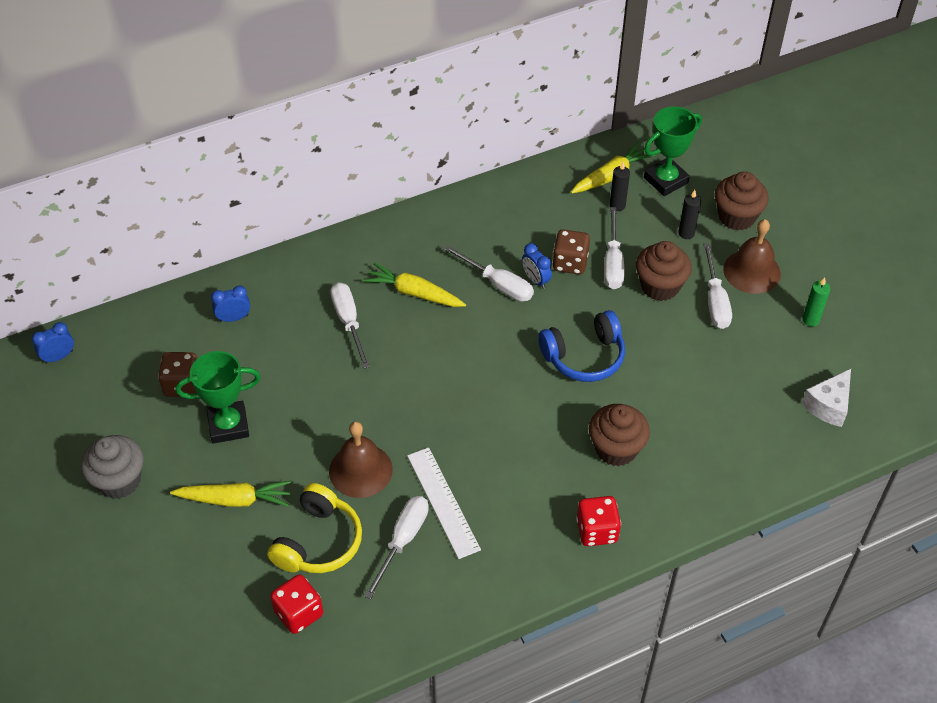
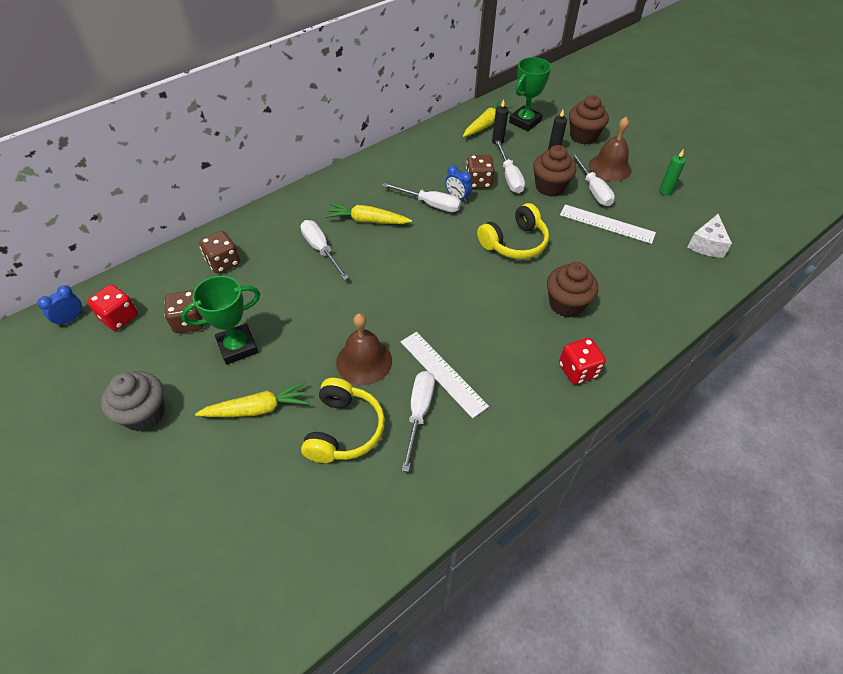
camera: 15 degrees left, 0 degrees up
(234, 318) = (223, 262): blue clock -> brown dice
(299, 613) = (343, 500): red dice -> red dice (119, 317)
(584, 356) = (514, 242): blue headphones -> yellow headphones
(712, 353) = (607, 224): none -> white ruler

